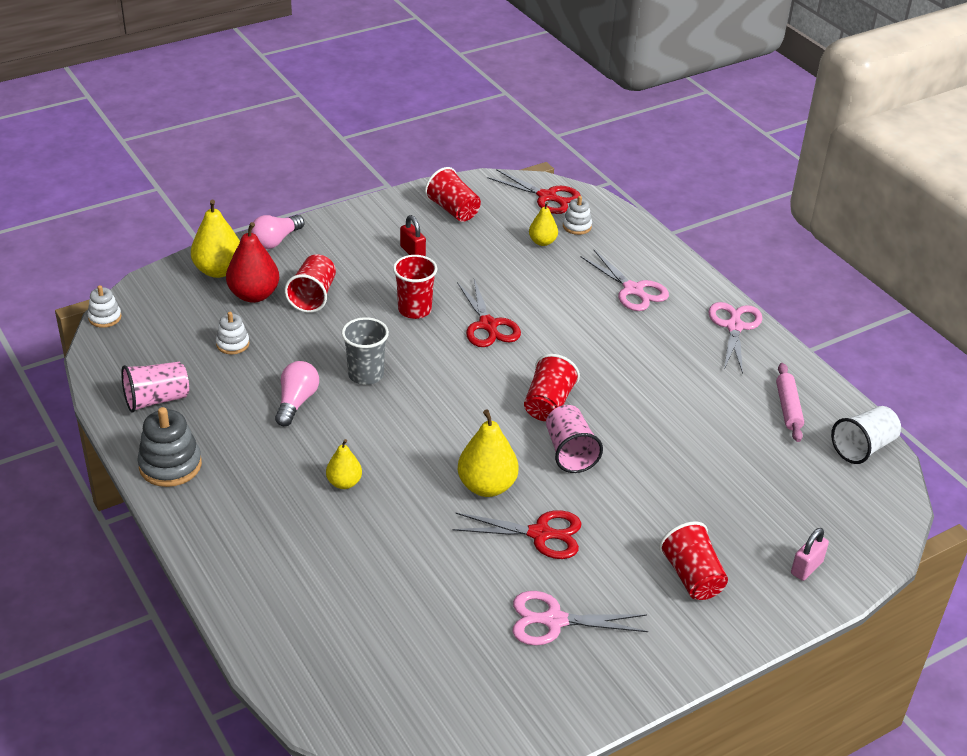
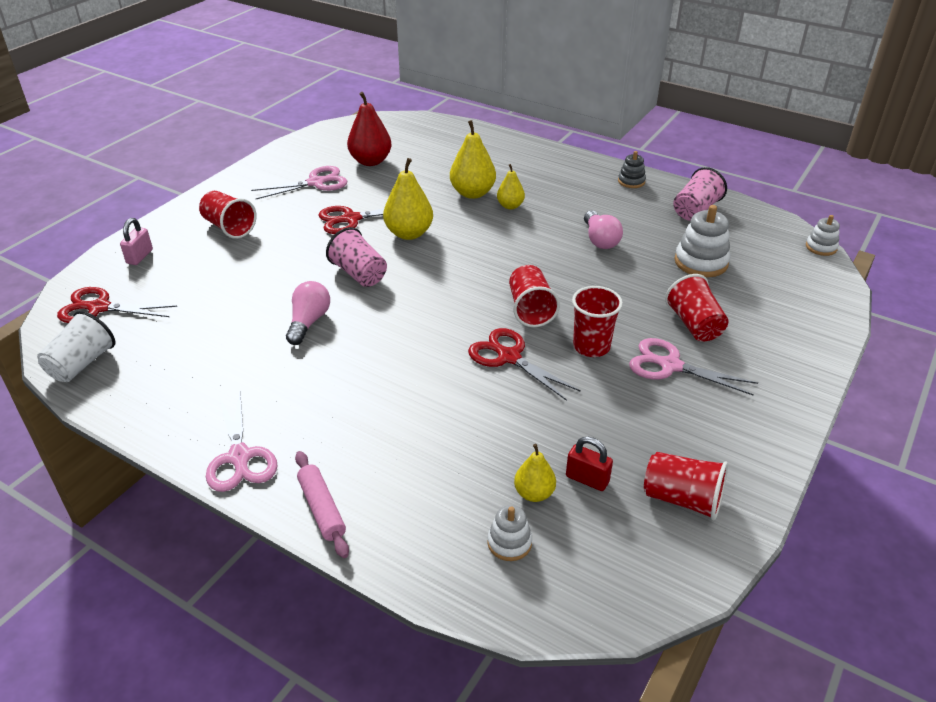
camera: 155 degrees right, 0 degrees up
(170, 465) = (631, 181): grey stacking toy -> grey stacking toy, size x0.59
(218, 270) = (805, 318): yellow pear -> yellow pear (472, 193)
(233, 344) = (701, 262): white stacking toy -> white stacking toy, size x1.71
(254, 295) = (743, 307): red pear -> red pear (370, 161)
(275, 241) = (805, 369): pink light bulb -> pink light bulb (308, 322)
(366, 375) = (571, 275): grey cup -> none
(412, 252) = (662, 413): red padlock -> red padlock (587, 479)
(547, 197) = (588, 586): red scissors -> red scissors (98, 308)
(548, 404) = (400, 304): red cup -> red cup (530, 310)
(633, 290) = (381, 462): pink scissors -> pink scissors (669, 365)
(788, 408) = (163, 378): pink rolling pin -> pink rolling pin (322, 509)

